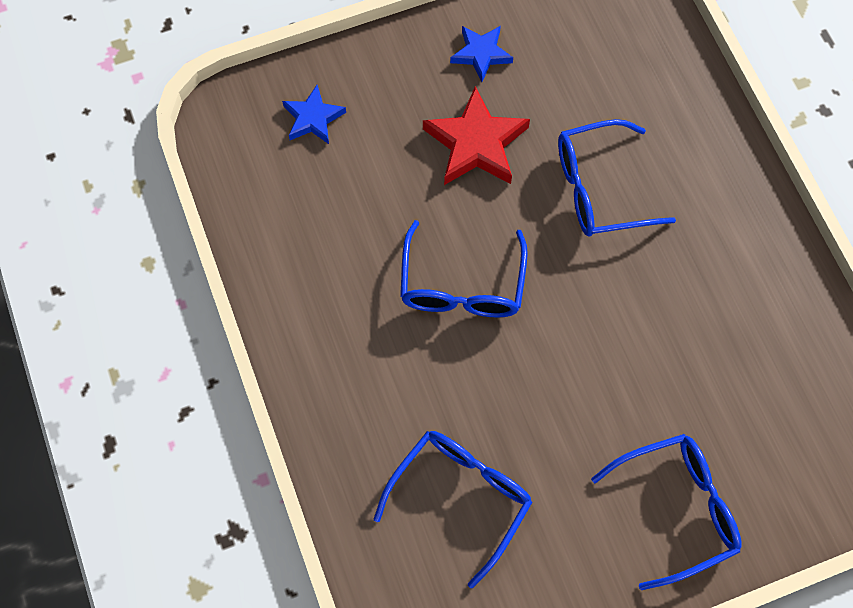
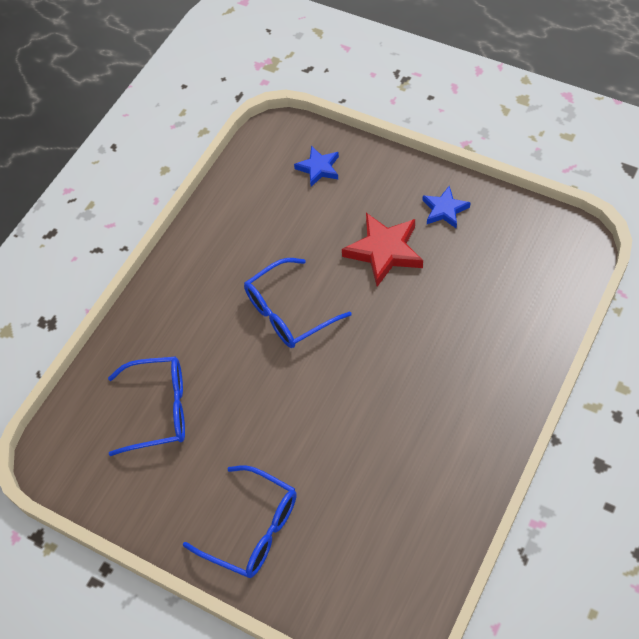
camera: 55 degrees right, 10 degrees down
(599, 189) = (421, 332): blue glasses -> none

